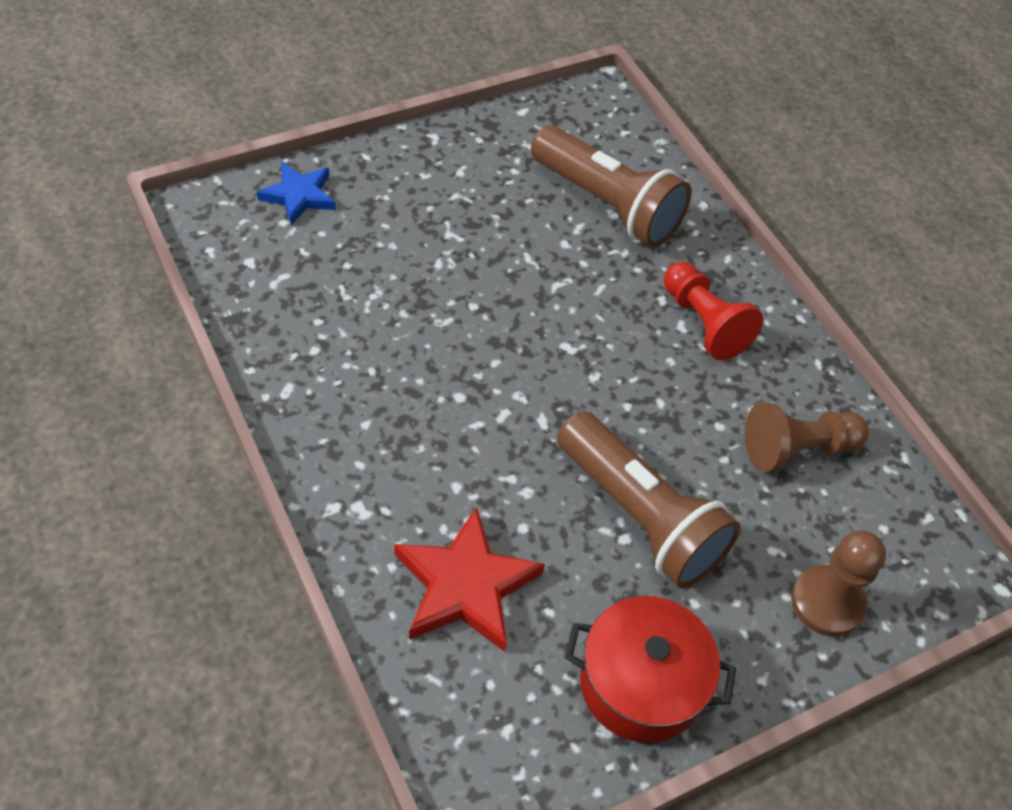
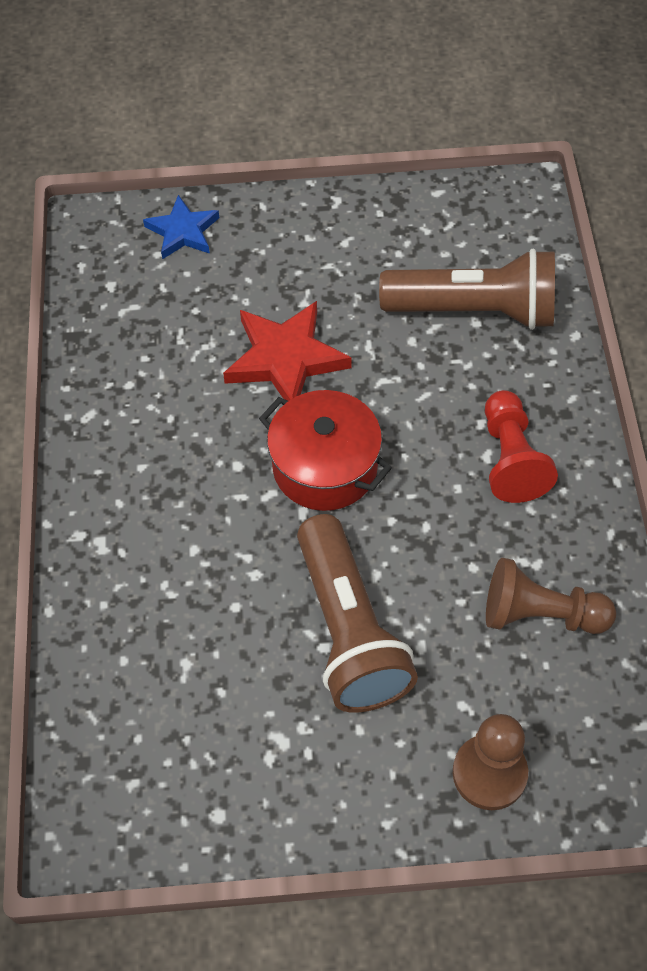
camera: 30 degrees right, 5 degrees up
(465, 585) = (158, 643): red star -> red star (285, 359)
(607, 204) = (474, 310): brown flashlight -> brown flashlight turned 60 degrees counterclockwise
(640, 684) = (270, 786): red pot -> red pot (325, 467)

